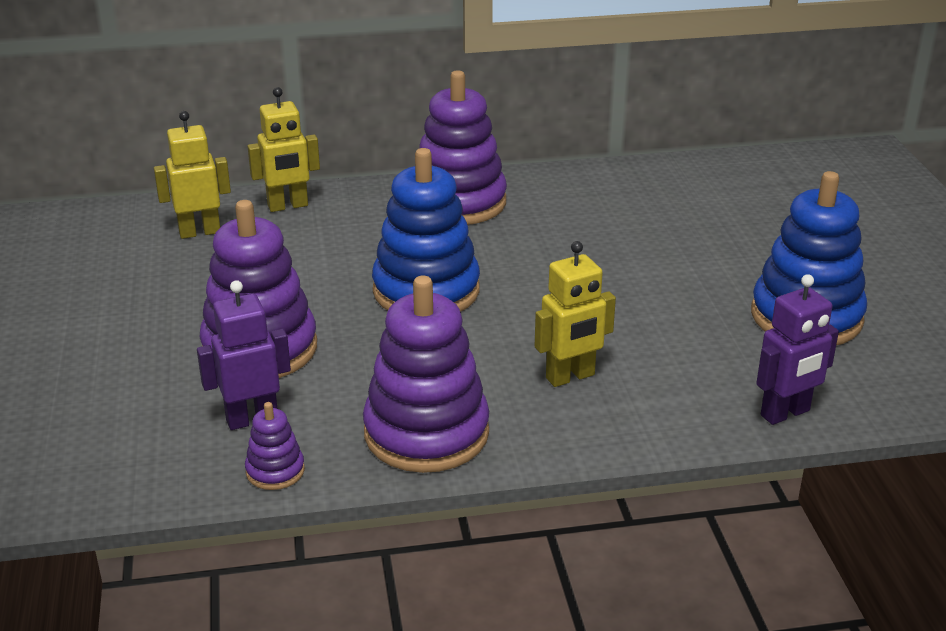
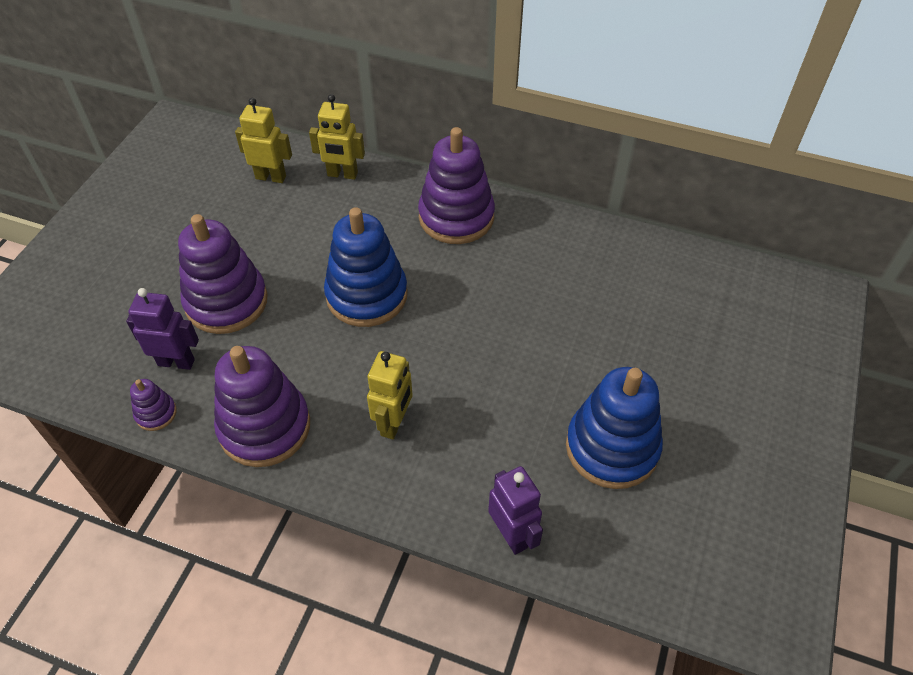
camera: 30 degrees right, 20 degrees up
(570, 377) = (394, 423): yellow robot -> yellow robot turned 75 degrees counterclockwise
(785, 413) = (511, 534): purple robot -> purple robot turned 120 degrees counterclockwise

